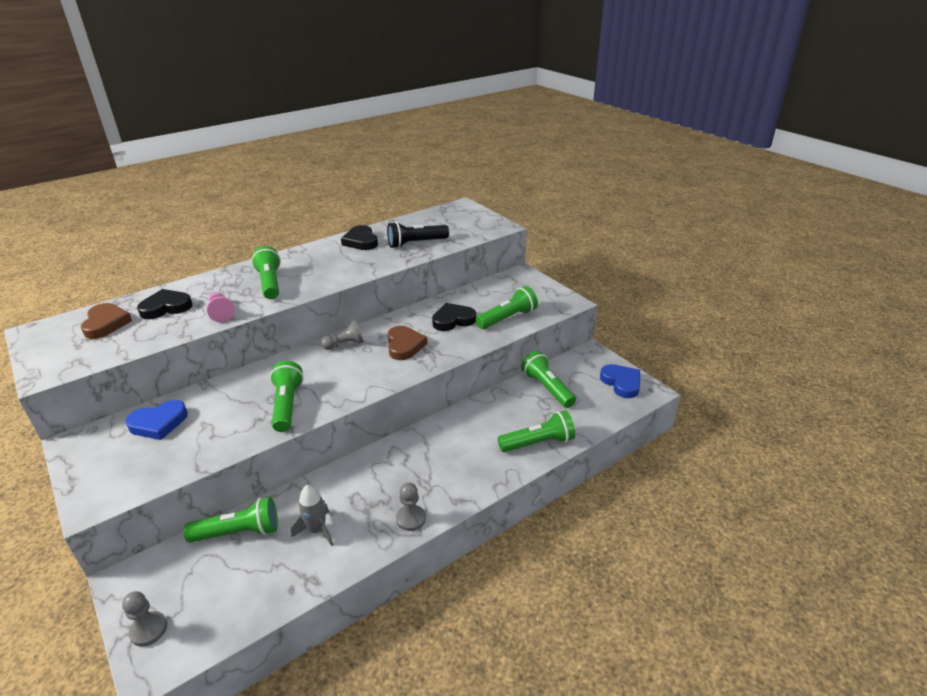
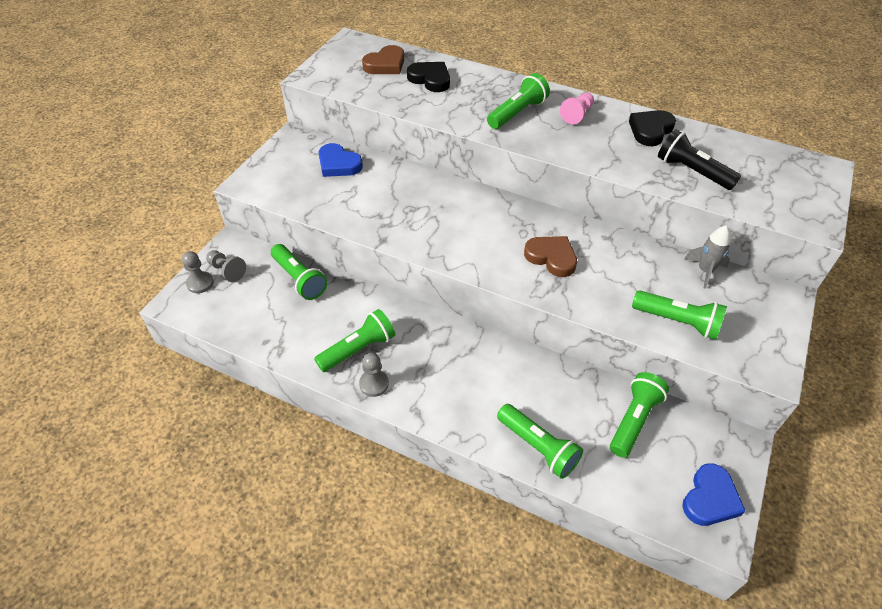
camera: 60 degrees right, 15 degrees up
(221, 313) = (448, 112): pink pawn -> pink pawn (577, 114)
(287, 405) = (407, 222): green flashlight -> green flashlight (358, 349)
(317, 530) = (326, 326): grey rocket -> grey rocket (705, 271)
(345, 344) = (516, 214): grey pawn -> grey pawn (227, 271)
(404, 345) = (551, 257): brown heart -> brown heart turned 105 degrees counterclockwise
(453, 320) = (629, 275): black heart -> none

